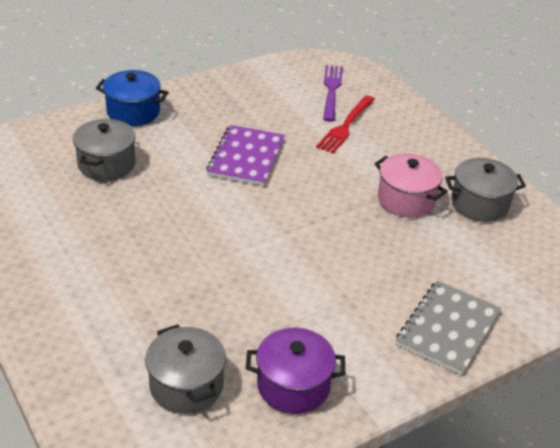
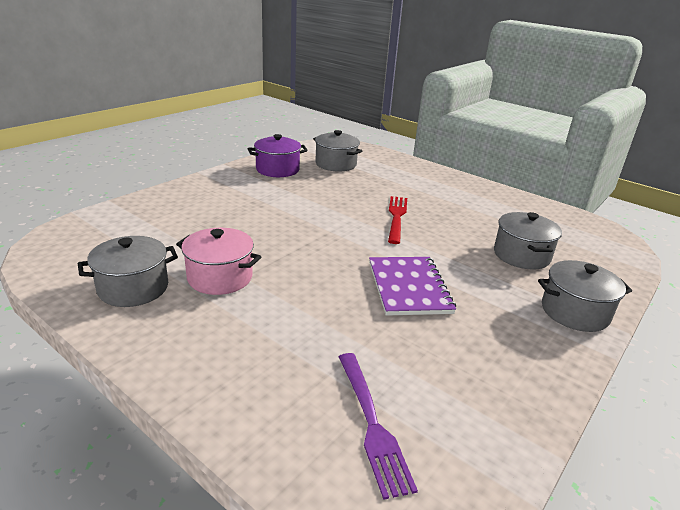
camera: 160 degrees right, 10 degrees down
(133, 112) = (574, 312): blue pot -> grey pot
(346, 126) = (319, 356): red fork -> red fork (396, 217)
(448, 329) = (180, 200): grey notebook -> none

